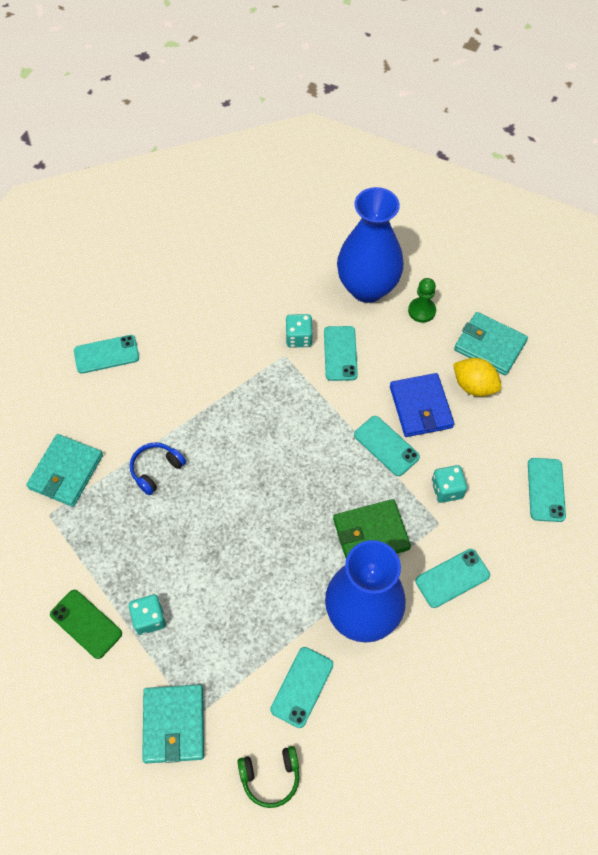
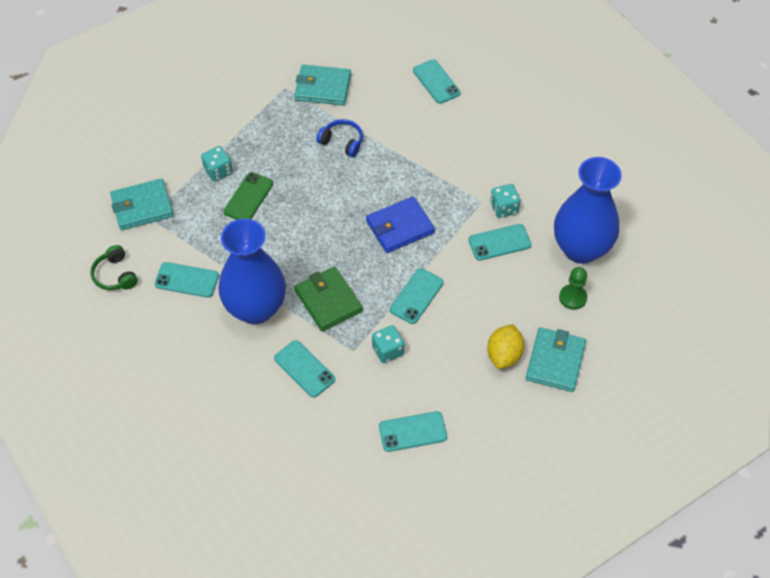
camera: 75 degrees right, 5 degrees down
(86, 624) = (205, 134): green phone -> green phone (248, 197)
(420, 407) = (465, 315): blue wallet -> blue wallet (400, 227)

